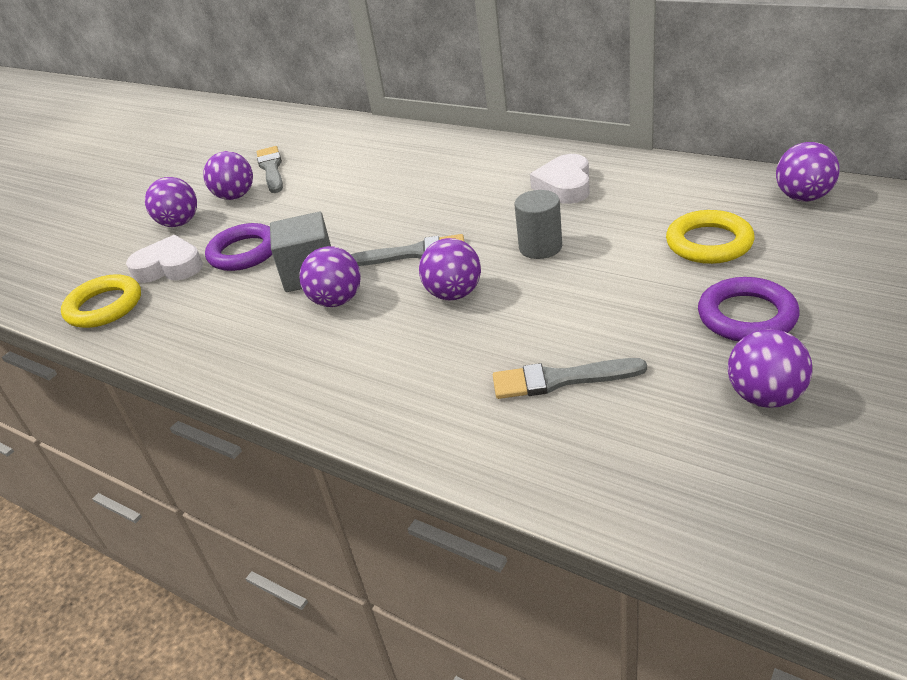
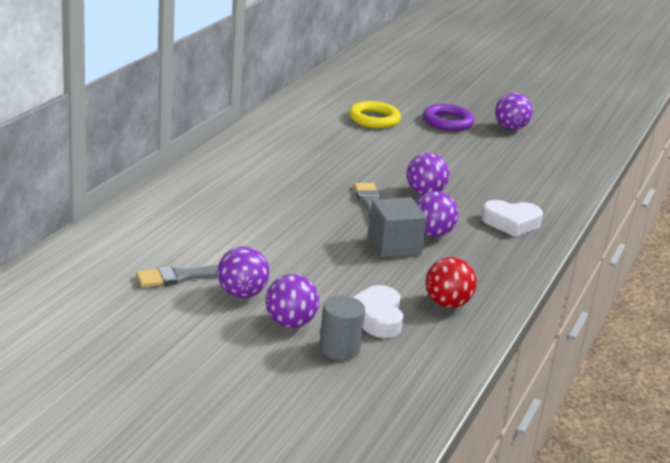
camera: 105 degrees left, 10 degrees down
(104, 306) = (439, 345): yellow ring -> none
(176, 312) = (447, 303): none -> red ball
(244, 252) = (356, 279): purple ring -> none
(540, 247) = (370, 163): grey cylinder -> grey cylinder (339, 349)
(561, 379) = (506, 169): grey brush -> none
(565, 186) = (285, 148): white heart -> white heart (511, 223)
(803, 197) = (327, 90): purple ball -> none

